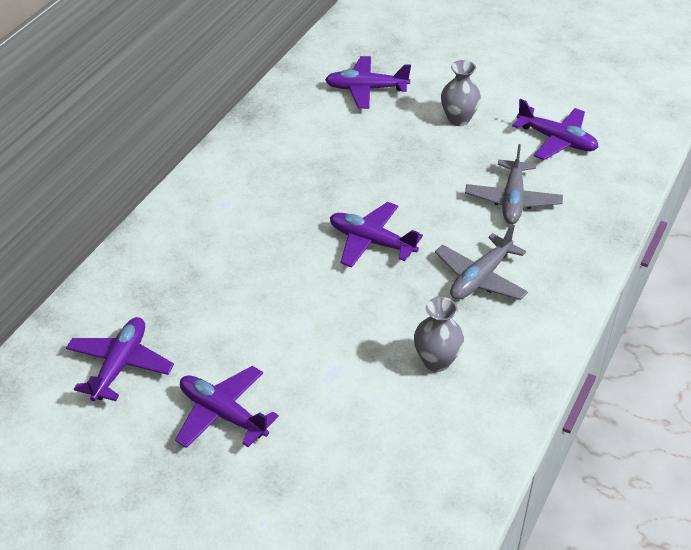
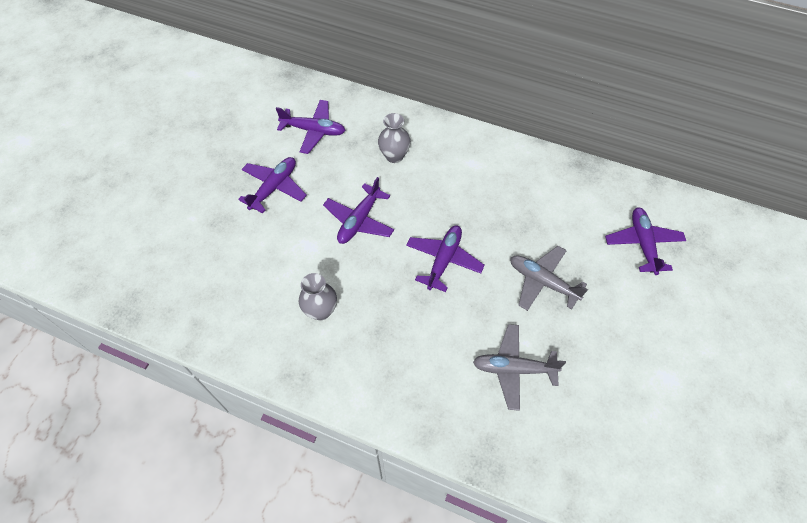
camera: 85 degrees right, 15 degrees up
(458, 119) = (621, 322): grey vase -> grey vase (394, 156)
(480, 278) = (411, 341): grey plane -> grey plane (542, 282)
(556, 140) = (613, 413): purple plane -> purple plane (359, 220)

